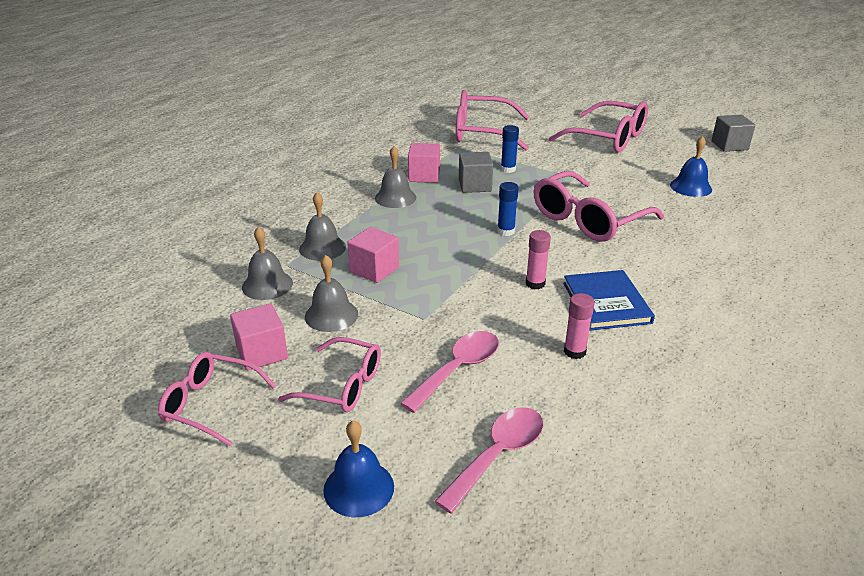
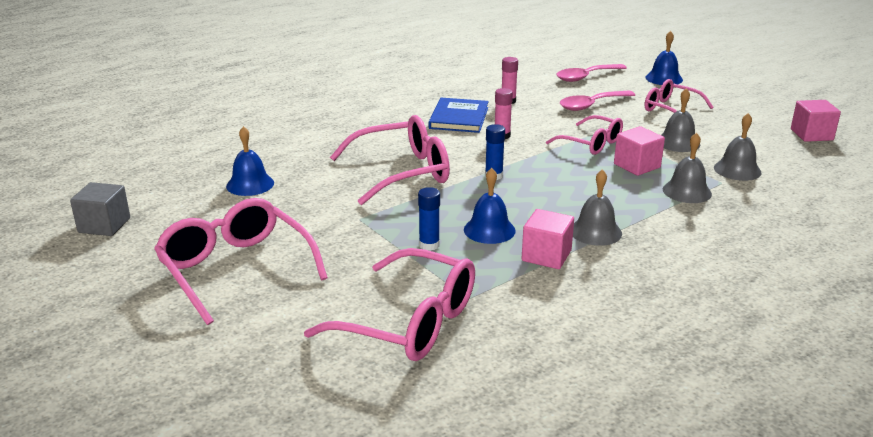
camera: 160 degrees left, 5 degrees down
(211, 404) = (758, 114): pink glasses -> pink glasses (591, 143)
(262, 353) = (730, 131): pink cube -> pink cube (811, 135)
(475, 185) = (489, 230): grey cube -> blue bell

